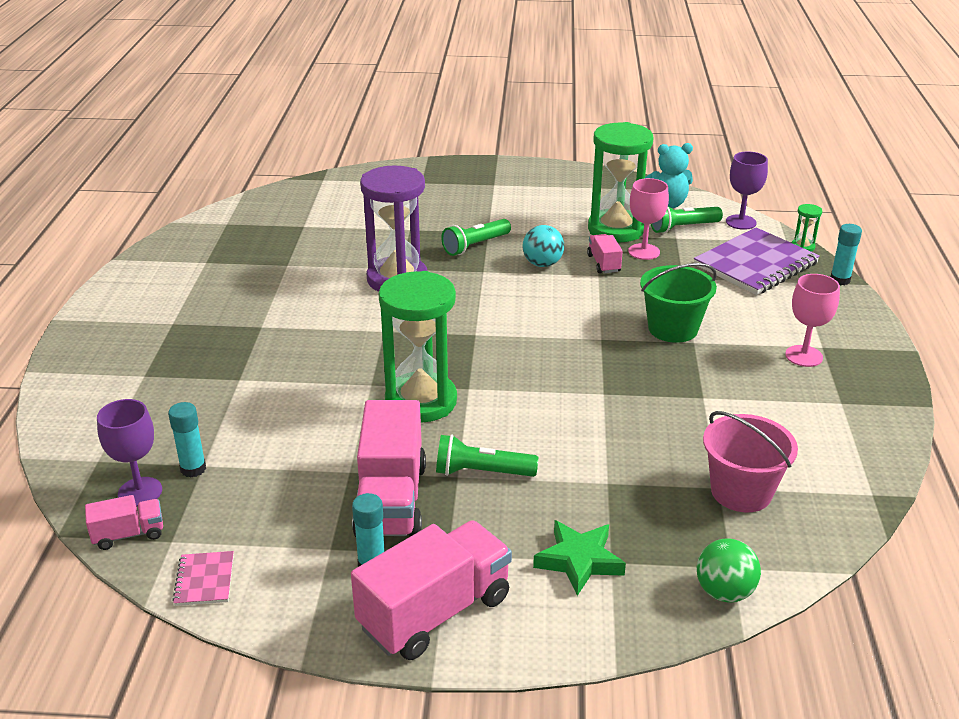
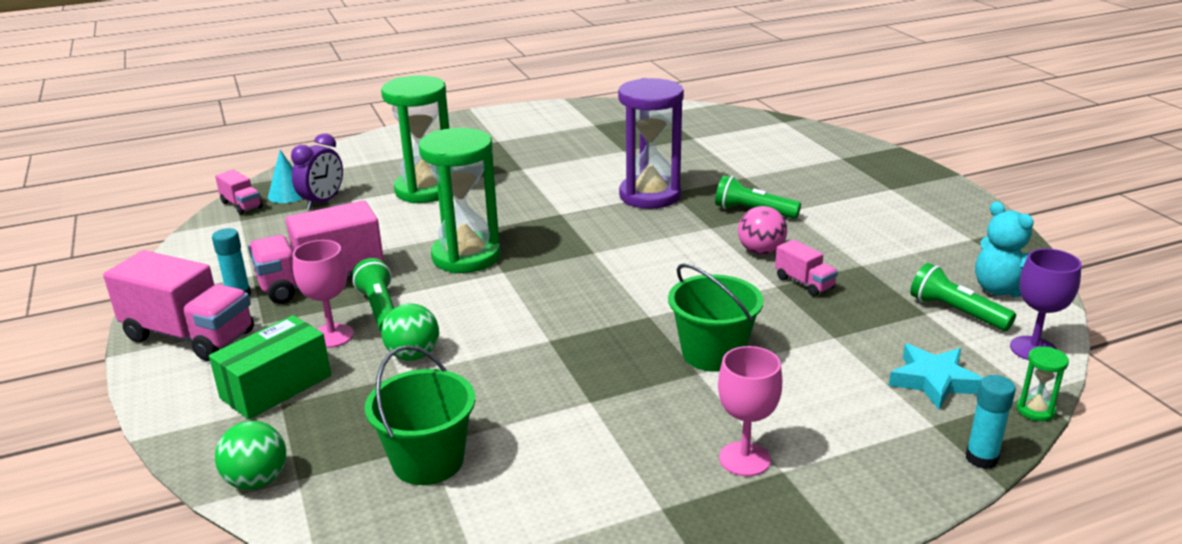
camera: 65 degrees right, 5 degrees down
(140, 492) = (288, 194): purple goblet -> turquoise cone
(193, 469) = (323, 202): turquoise glue stick -> purple clock
(204, 580) = (202, 242): pink notebook -> none
(542, 264) = (761, 251): turquoise ball -> pink ball
(579, 468) = (413, 355): none -> green ball
(579, 561) = (276, 387): green star -> green box
(603, 263) = (804, 283): pink truck -> pink truck turned 90 degrees clockwise
(616, 229) = (890, 273): green hourglass -> green hourglass (425, 190)
(644, 252) = (862, 300): pink goblet -> pink goblet (332, 336)
(741, 492) = (428, 461): pink bucket -> green bucket
(755, 264) = (934, 381): purple notebook -> turquoise star

